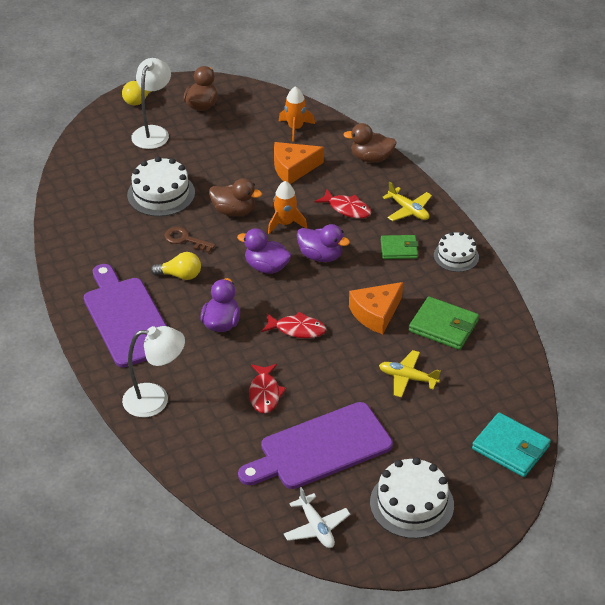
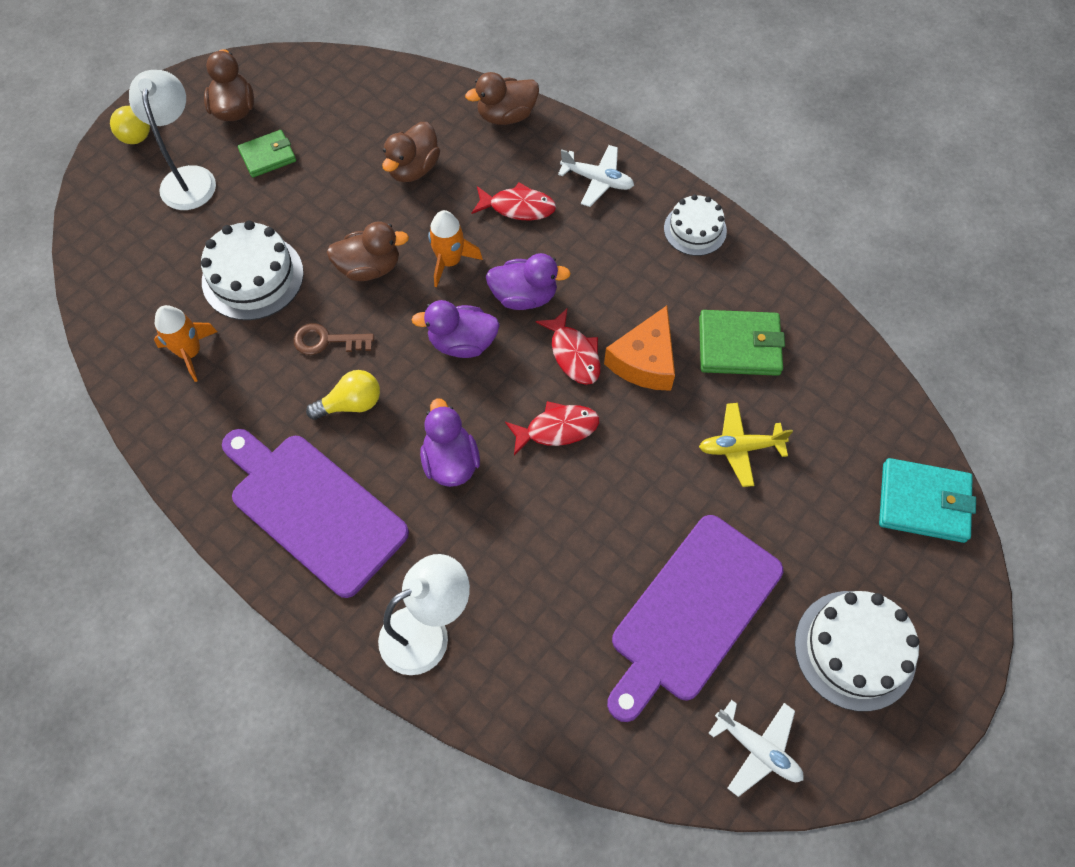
camera: 25 degrees left, 20 degrees up
(265, 393) = (571, 554): red fish -> red fish (573, 354)
(293, 168) = (413, 169): orange cheese -> brown duck
(295, 128) = (381, 103): orange rocket -> orange rocket (190, 352)
(399, 249) = (618, 246): green wallet -> green wallet (268, 156)
(408, 210) = (597, 180): yellow plane -> white plane

